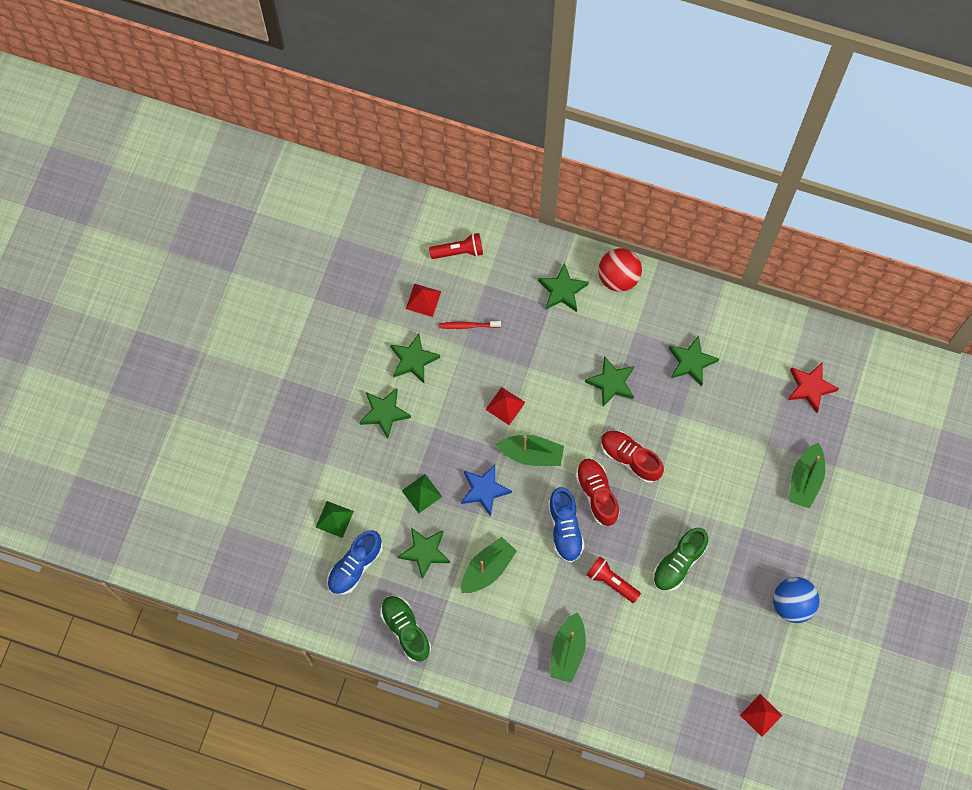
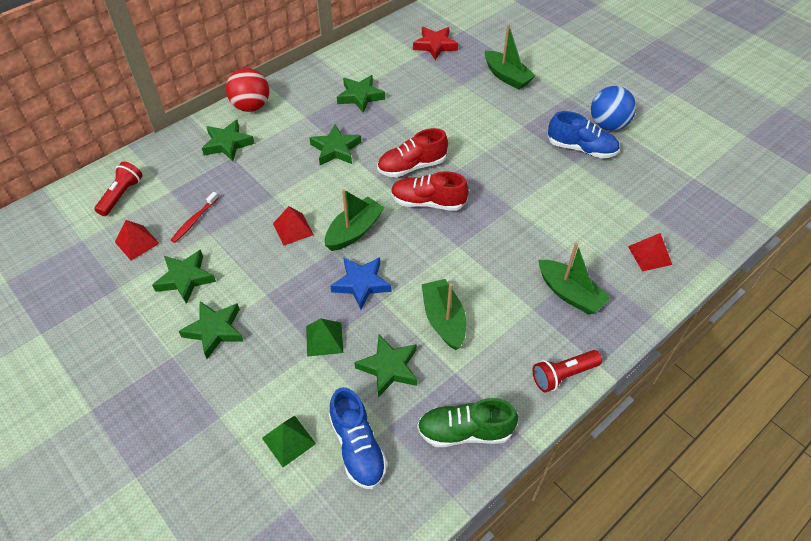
camera: 60 degrees left, 20 degrees down
(565, 528) = (444, 239): blue shoe -> blue shoe (581, 148)
(611, 581) = (518, 229): red flashlight -> red flashlight (563, 375)
(678, 563) = (529, 176): green shoe -> none
(761, 715) = (701, 184): red pyramid -> red pyramid (649, 255)

